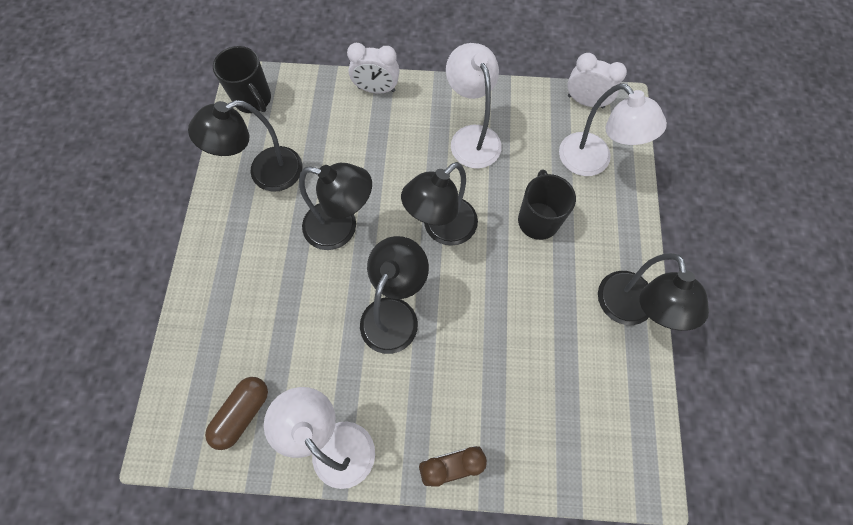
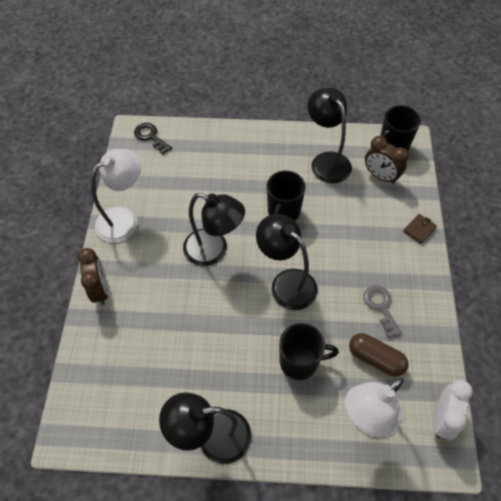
camera: 90 degrees right, 10 degrees down
(181, 415) = (150, 137): none -> black key
(242, 413) = (148, 167): brown capsule -> brown capsule (375, 358)
(297, 117) = (380, 176): none -> brown clock
(341, 228) = (283, 212): black lamp -> black mug
(376, 89) = (419, 229): white clock -> brown wallet
(471, 137) = (381, 307): white lamp -> grey key

